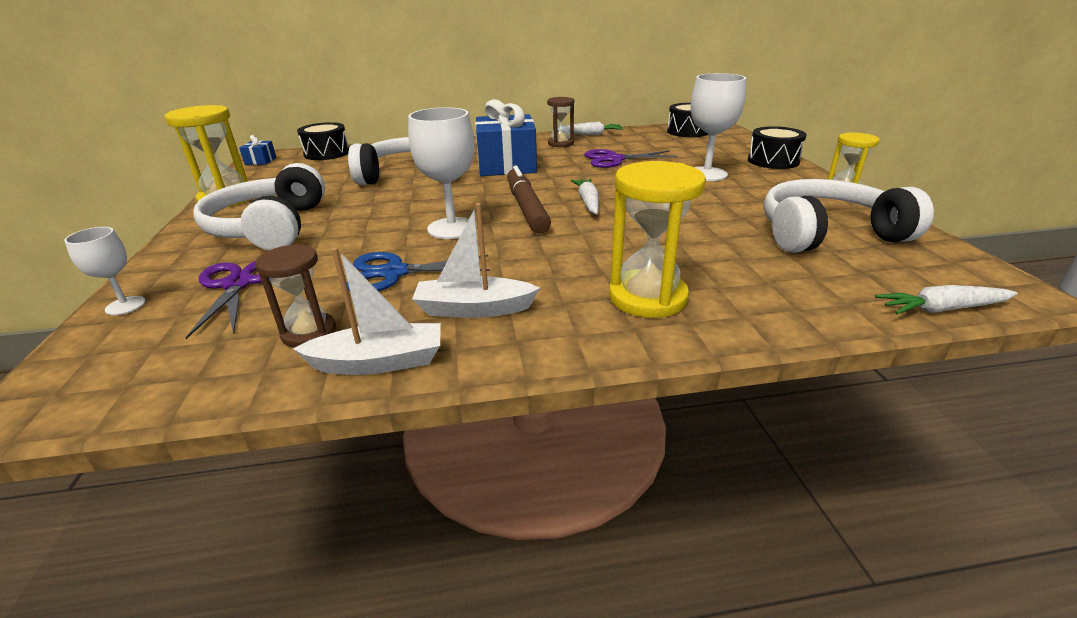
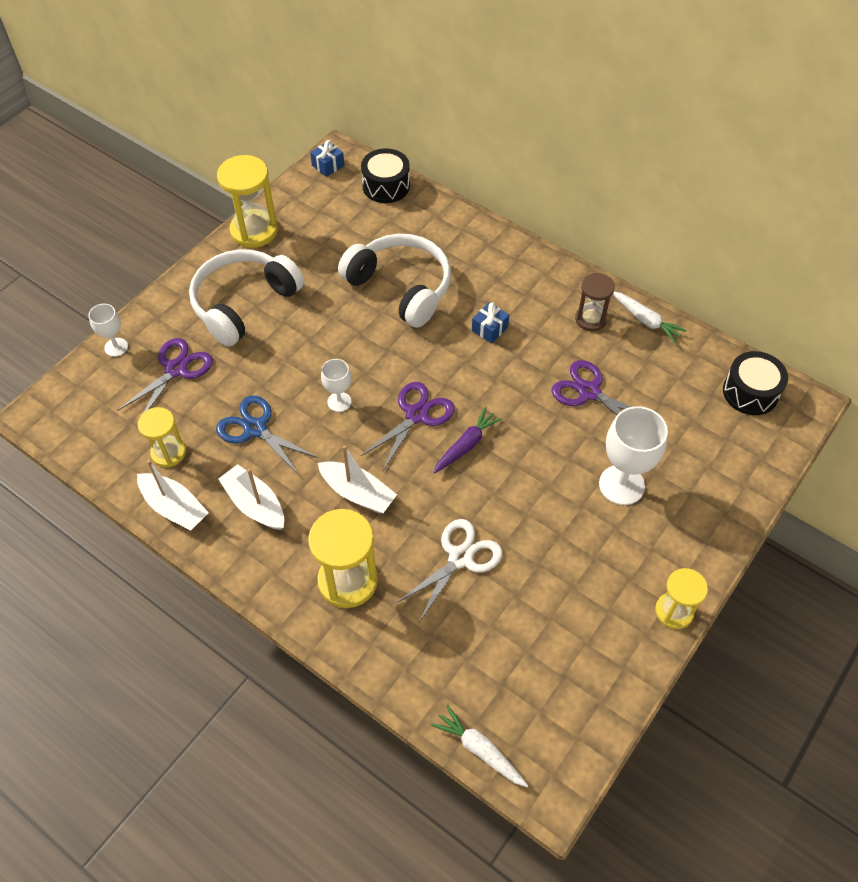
camera: 45 degrees right, 25 degrees up
(309, 332) = (168, 452): brown hourglass -> yellow hourglass
(452, 228) = (339, 402): white goblet -> white goblet, size x0.56
(507, 165) = (489, 329): blue gift -> blue gift, size x0.43
(526, 208) = (416, 415): brown marker -> purple scissors
(556, 255) = (357, 493): none -> white boat
(588, 202) = (466, 445): white carrot -> purple carrot
(695, 240) = (460, 558): none -> white scissors
(773, 161) = (721, 516): black drum -> none
(827, 233) = (558, 636): white headphones -> none

